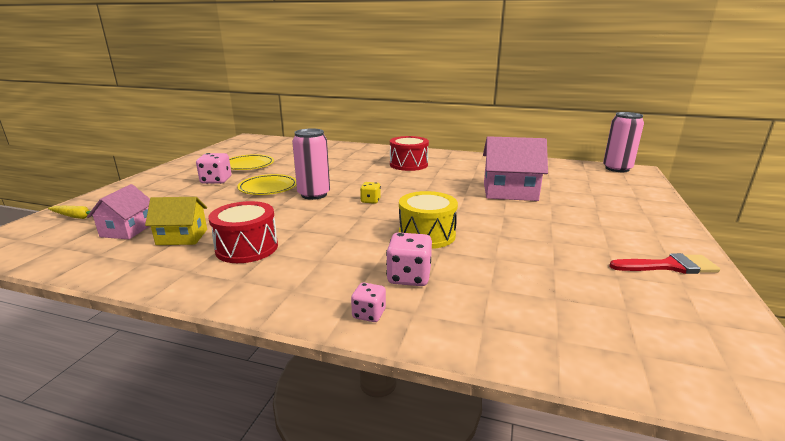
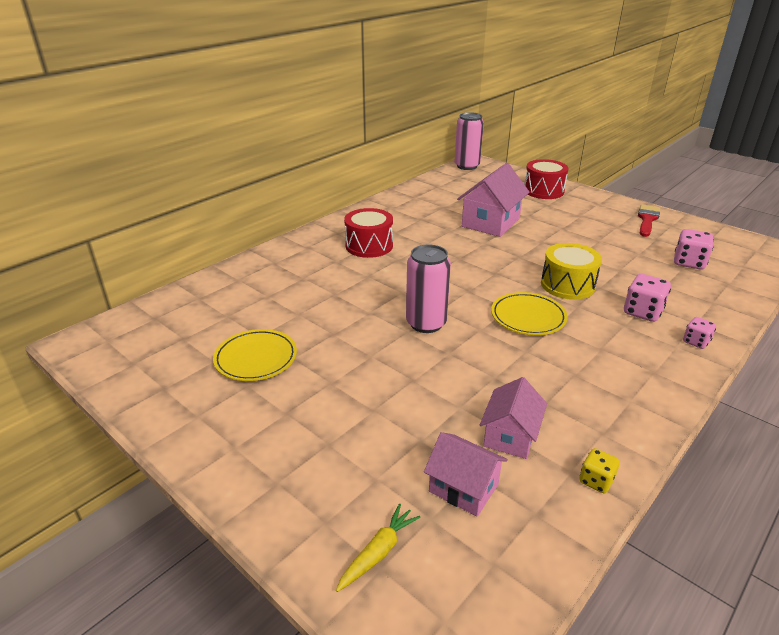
camera: 65 degrees left, 10 degrees up
(182, 237) = (510, 436): yellow house -> pink house
(216, 181) = (307, 395): pink dice -> pink dice (689, 262)
(247, 248) = (559, 388): red drum -> red drum (543, 191)
(268, 188) = (376, 353): yellow plate -> yellow plate (528, 317)
(370, 201) = (469, 293): yellow dice -> yellow dice (596, 480)

